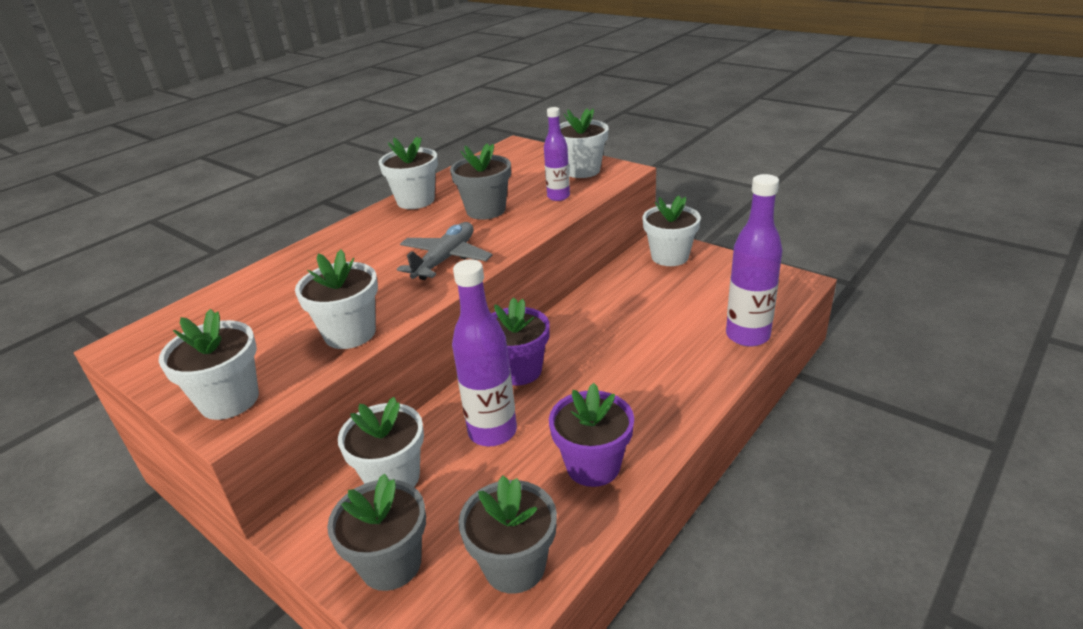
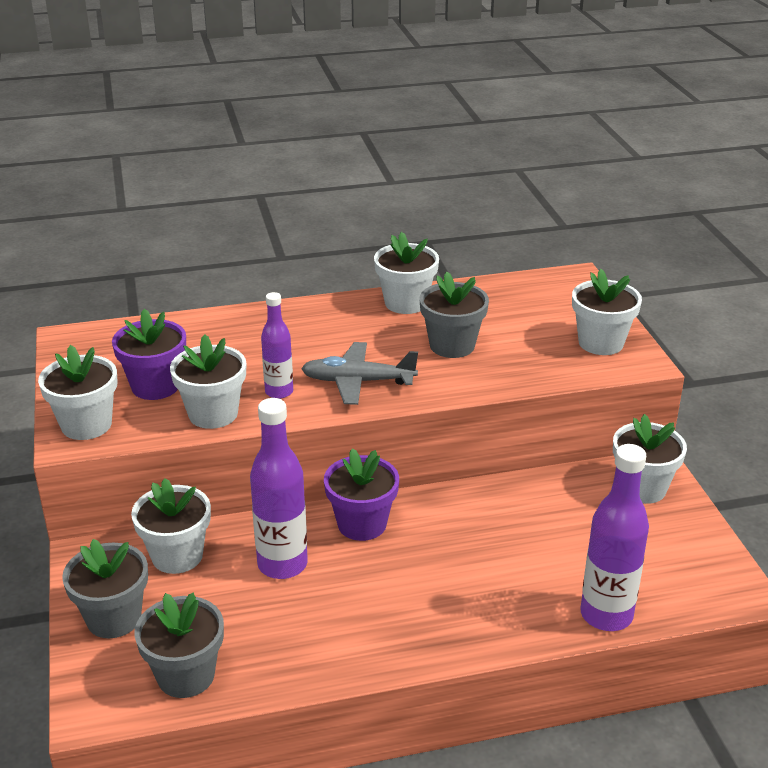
camera: 35 degrees right, 0 degrees up
(445, 259) = (357, 381): grey plane -> grey plane turned 150 degrees counterclockwise
(558, 197) = (536, 363): purple bottle -> purple bottle (279, 392)
(593, 466) = (323, 641): purple flower pot -> purple flower pot (155, 386)

